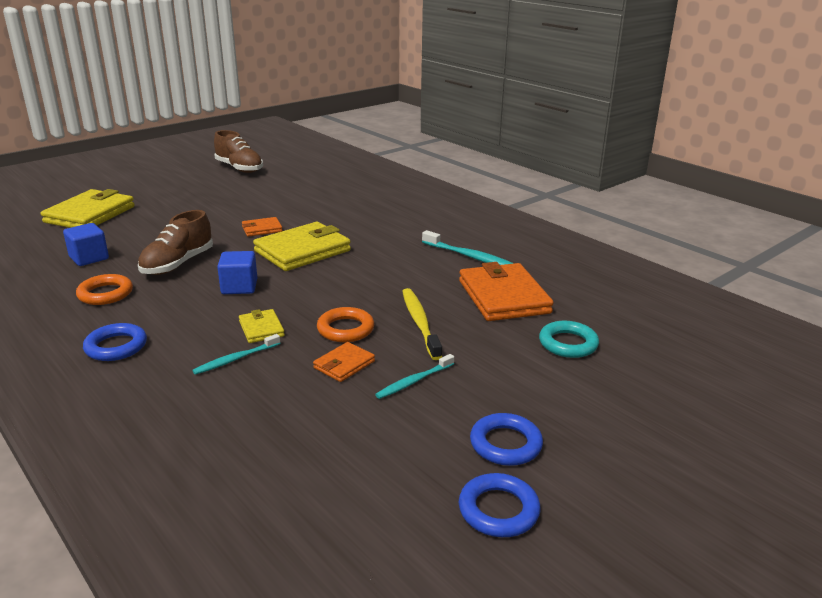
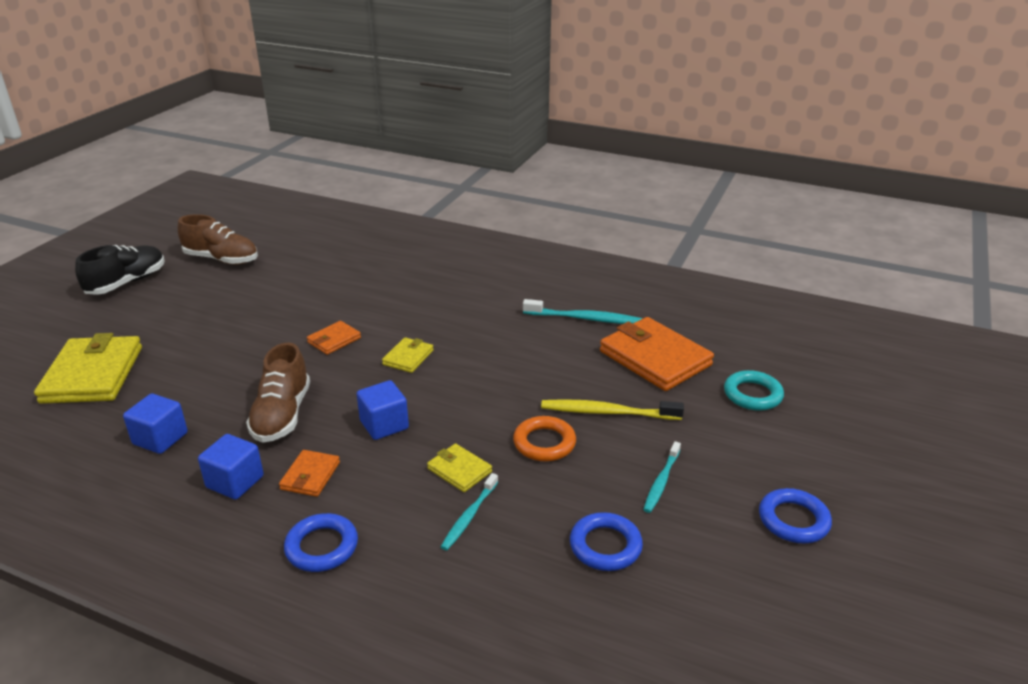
camera: 25 degrees left, 5 degrees up
(105, 294) = (235, 482): orange ring -> blue cube
(165, 170) = (127, 283): none -> black shoe
(302, 251) = (408, 357): yellow wallet -> yellow wallet, size x0.49
(344, 364) = (581, 485): orange wallet -> orange wallet (310, 476)
(420, 322) = (606, 412): yellow toothbrush -> yellow toothbrush turned 45 degrees counterclockwise
(498, 510) = (844, 588): blue ring -> blue ring (605, 546)

